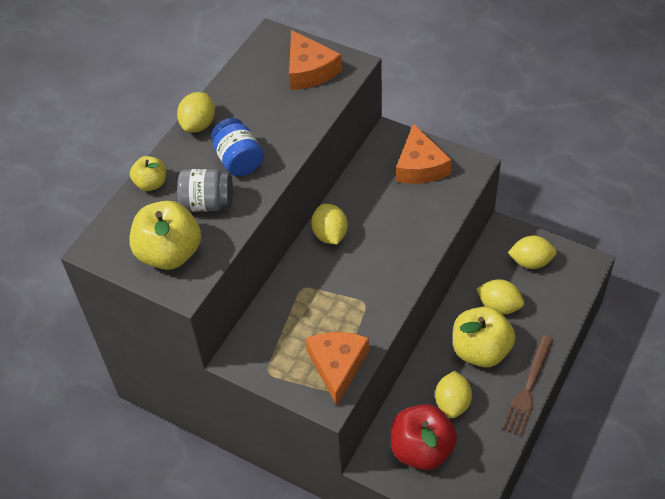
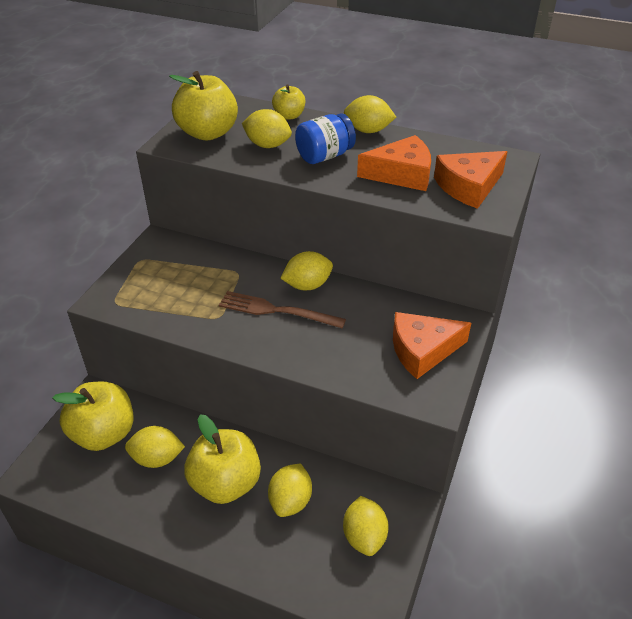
camera: 80 degrees right, 10 degrees down
(207, 203) = (267, 145): grey jar -> yellow lemon
(337, 366) = (141, 303): orange cheese -> orange cheese (401, 174)
(421, 449) = (104, 434): red apple -> yellow apple
(528, 389) = (170, 535): brown fork -> brown fork (275, 310)

